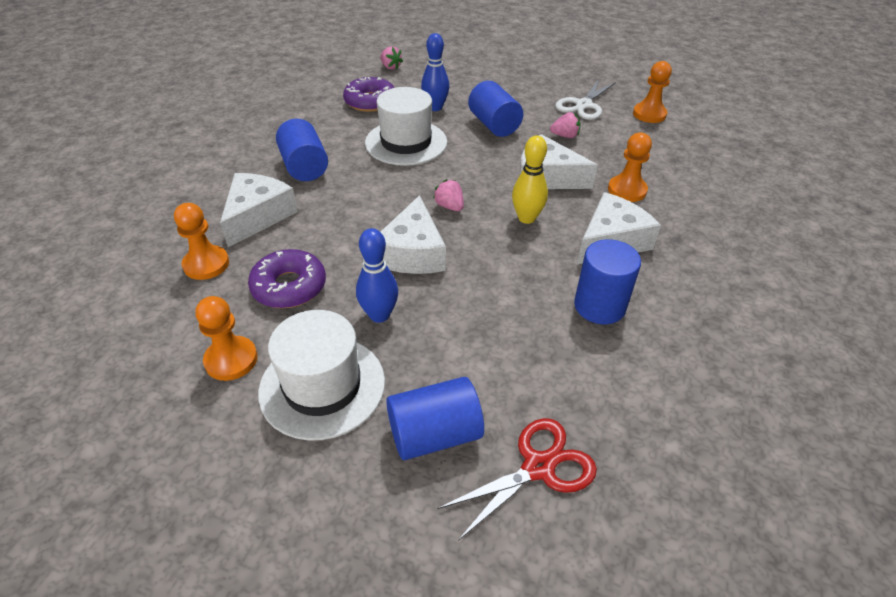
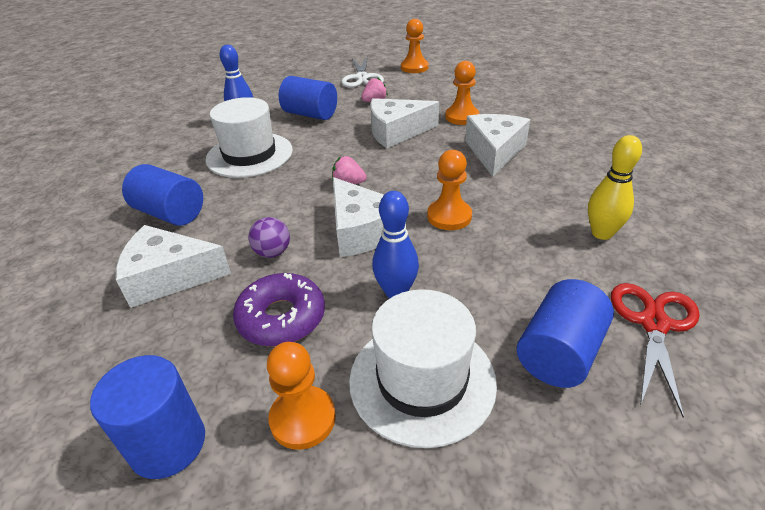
camera: 35 degrees left, 5 degrees down
(206, 264) = (161, 349): orange pawn -> orange pawn (449, 216)
(257, 216) = (169, 277): white cheese -> white cheese turned 75 degrees counterclockwise
(335, 235) = (272, 252): none -> purple ball
(370, 102) = (175, 138): purple donut -> none
(390, 67) = (163, 107): pink strawberry -> none
(526, 218) = (418, 164): yellow bowling pin -> yellow bowling pin (601, 233)
(599, 306) = (543, 195): blue cylinder -> blue cylinder (168, 444)

